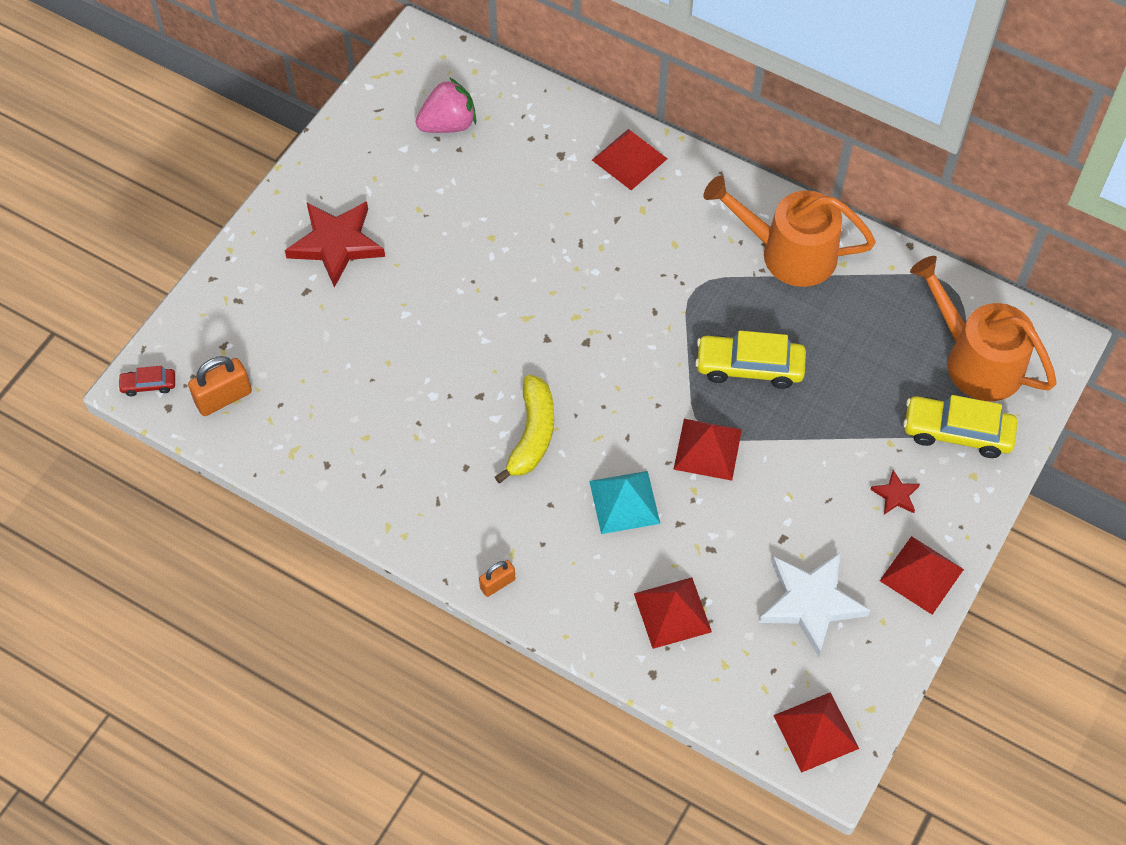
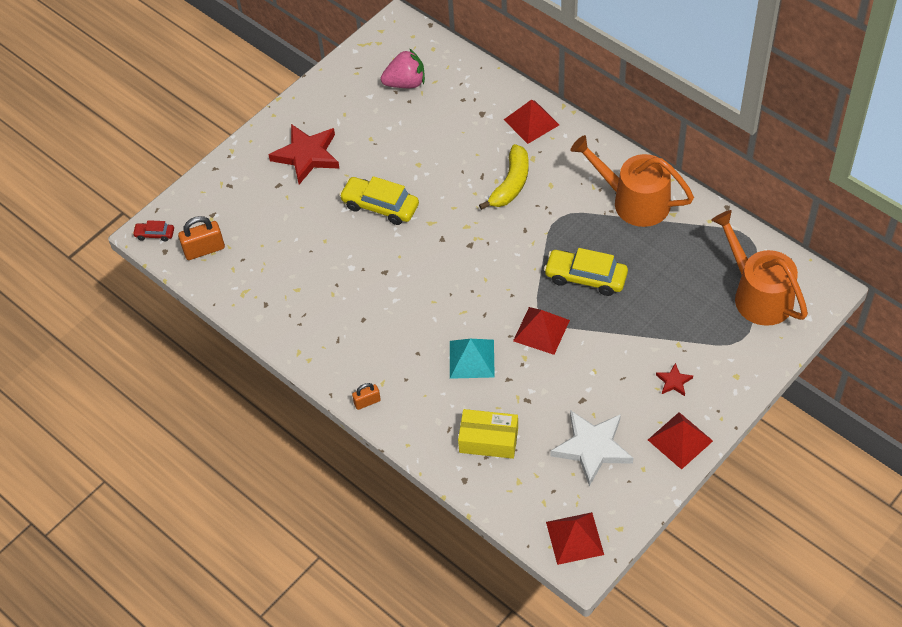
camera: 15 degrees right, 5 degrees down
(532, 435) = (416, 303): yellow banana -> yellow banana (511, 184)
(672, 612) = (488, 440): red pyramid -> yellow box
(957, 432) = (731, 344): yellow car -> yellow car (380, 206)

